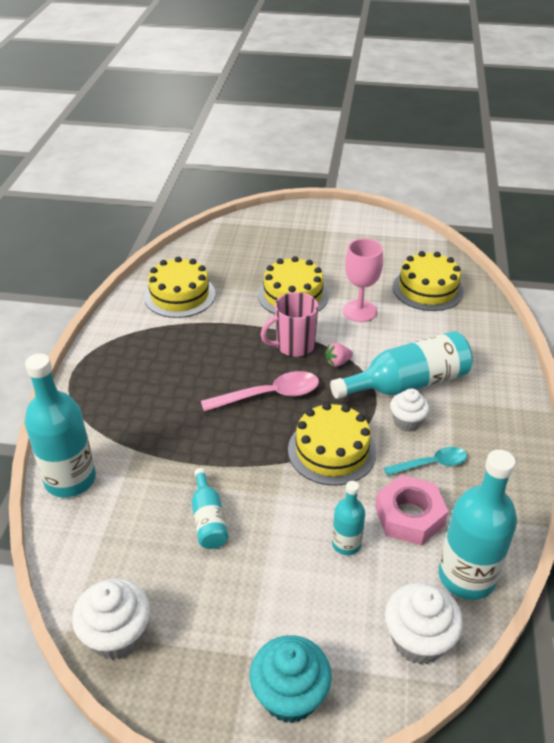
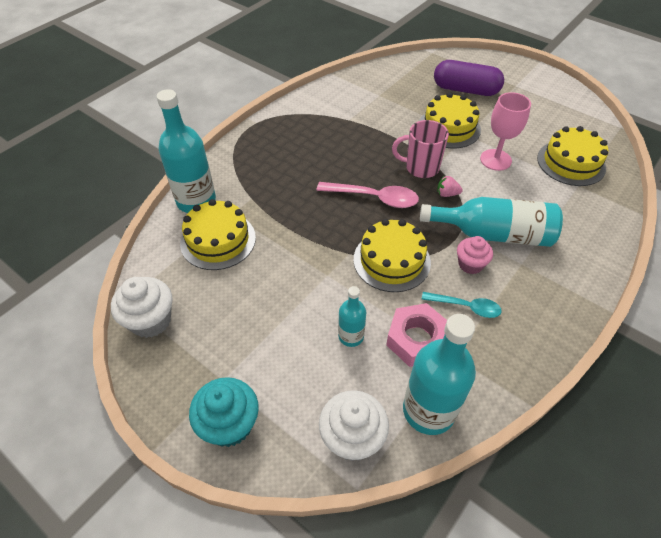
camera: 30 degrees right, 10 degrees up
(179, 295) = (361, 98): yellow cake -> yellow cake (218, 240)
(208, 519) = (265, 270): turquoise bottle -> none
(282, 251) = (465, 90): none -> purple capsule
(407, 422) = (470, 264): white cupcake -> pink cupcake

